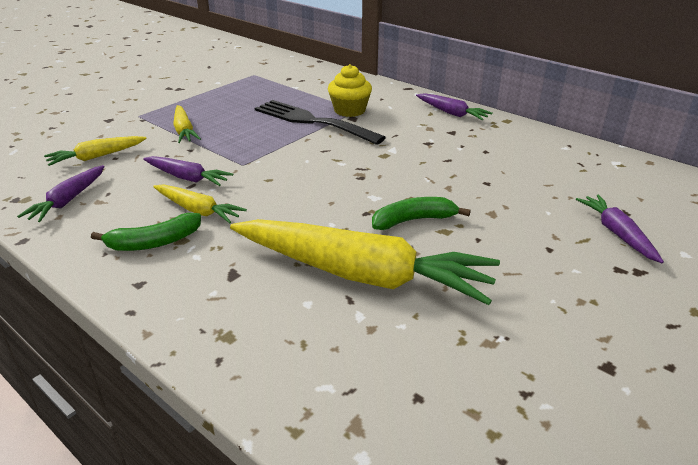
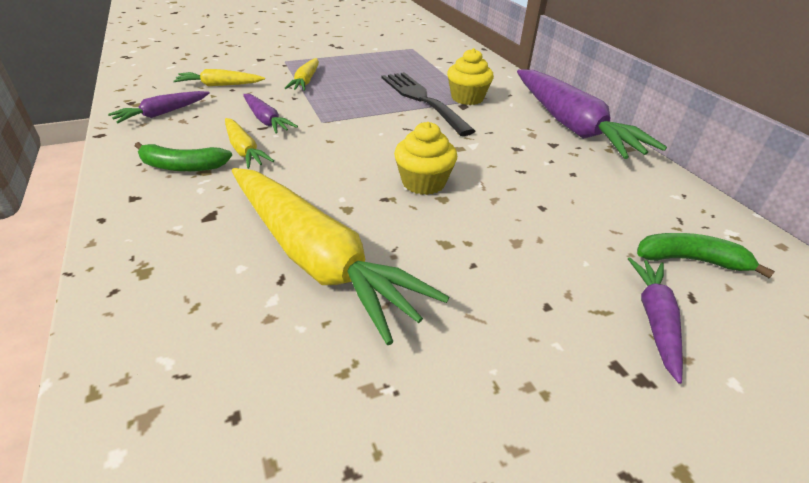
camera: 25 degrees right, 5 degrees up
(384, 191) = (423, 183): none -> yellow cupcake
(413, 220) = (423, 221): green banana -> green banana (690, 260)
(452, 113) = (571, 125): purple carrot -> purple carrot, size x2.11

